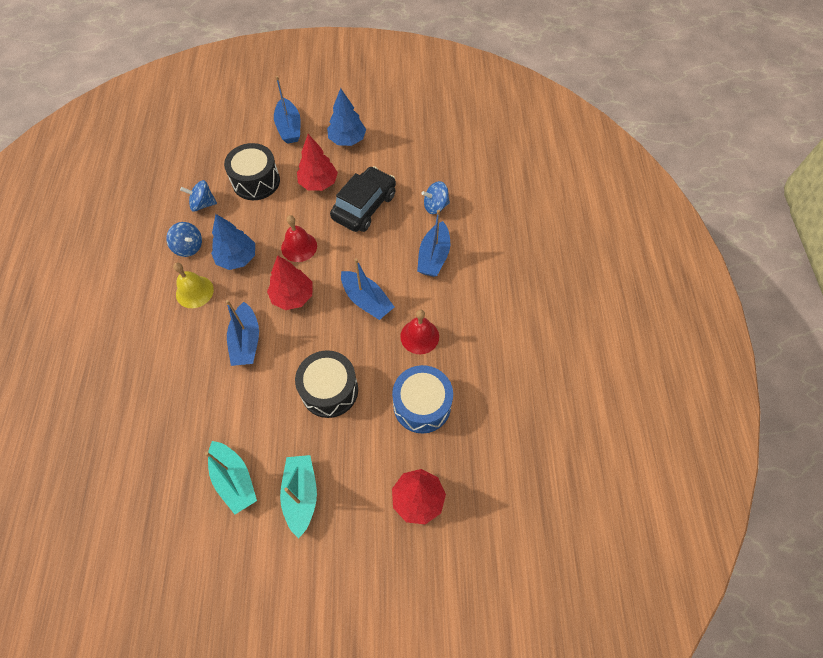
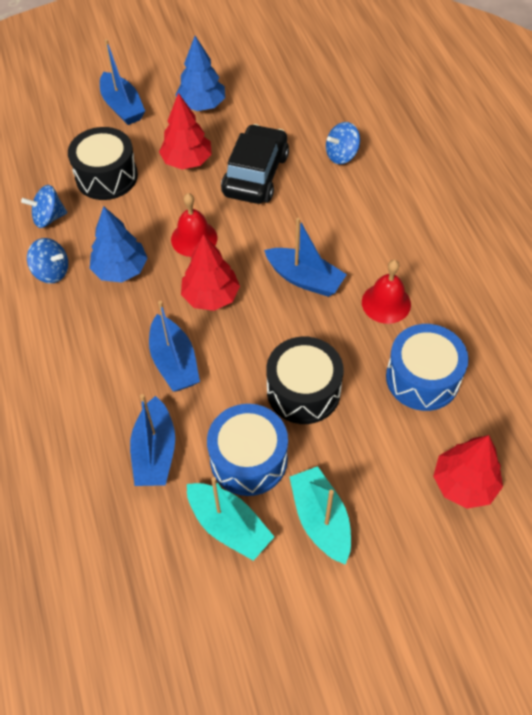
camera: 15 degrees left, 5 degrees down
(194, 291) = (82, 321): yellow bell -> none
(268, 432) = (248, 459): none -> blue drum
(433, 256) = (364, 211): blue boat -> blue boat (155, 452)

